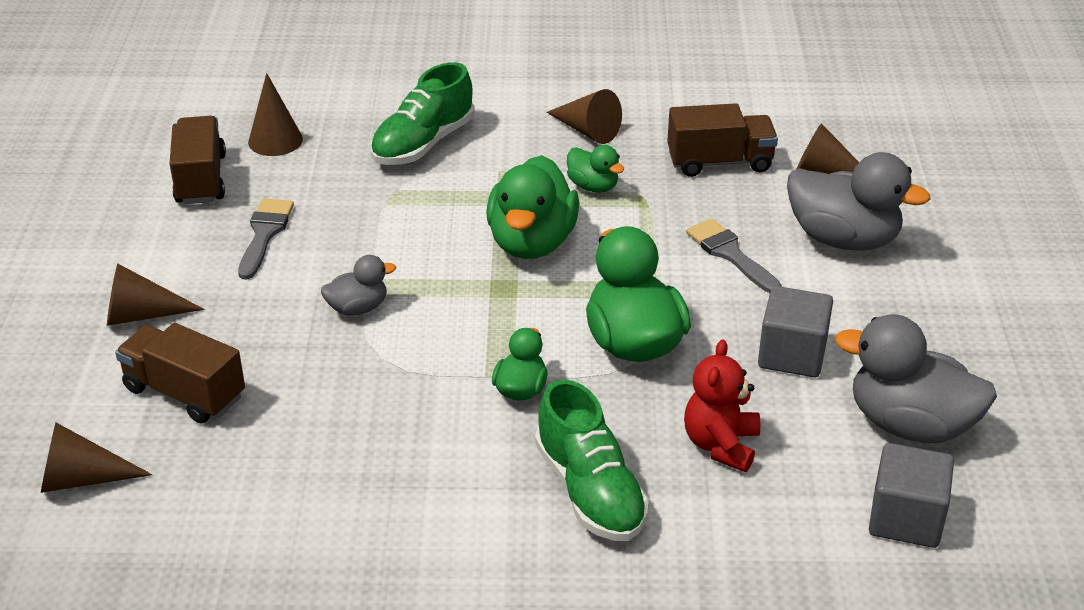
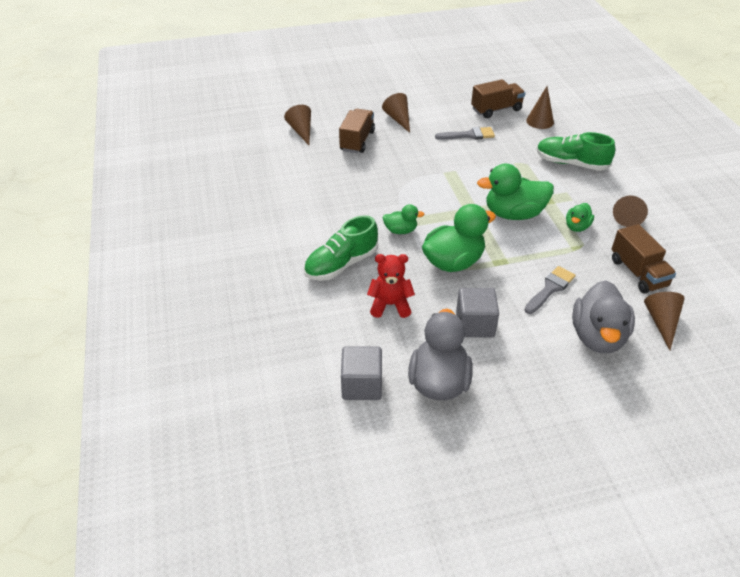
camera: 75 degrees right, 5 degrees up
(358, 308) = (432, 171): grey duck -> none

